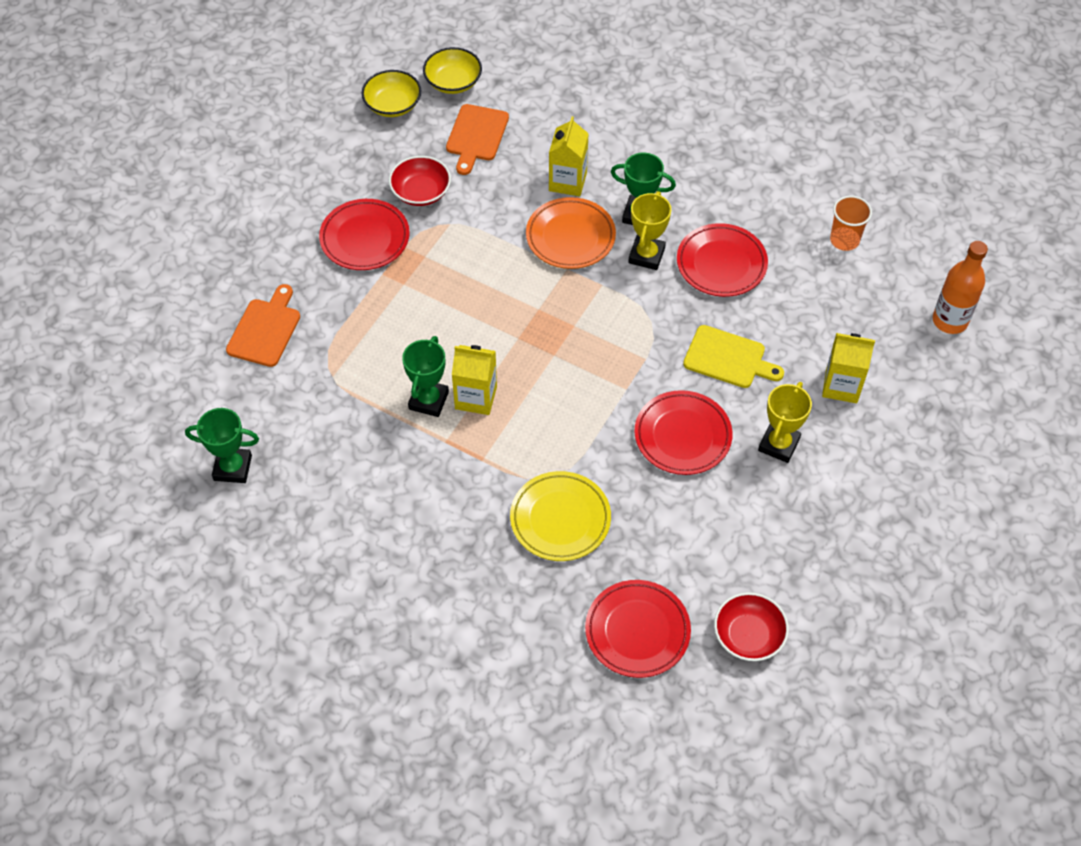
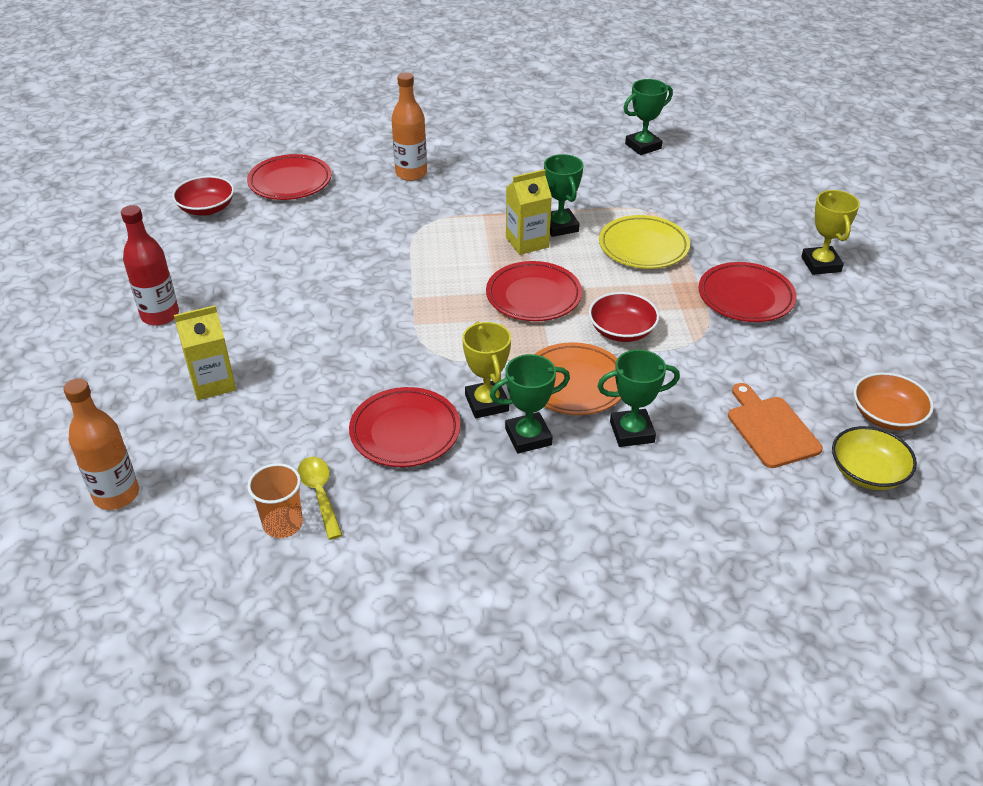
camera: 145 degrees right, 15 degrees down
(265, 330) = (729, 212): orange cutting board -> none
(393, 105) = (886, 416): yellow bowl -> orange bowl
(421, 192) = (751, 353): red bowl -> red bowl (622, 331)
(502, 568) = (411, 173): none -> orange bottle
(560, 519) = (393, 208): yellow plate -> yellow plate (643, 247)
(567, 182) = (632, 432): yellow carton -> green trophy
(682, 436) = (338, 288): red plate -> red plate (533, 296)
(728, 358) = (338, 357): yellow cutting board -> none
(779, 444) = (249, 317): yellow trophy -> yellow trophy (821, 264)
(809, 248) = (320, 494): none -> yellow spoon
(856, 491) = (160, 315): none -> red bottle

